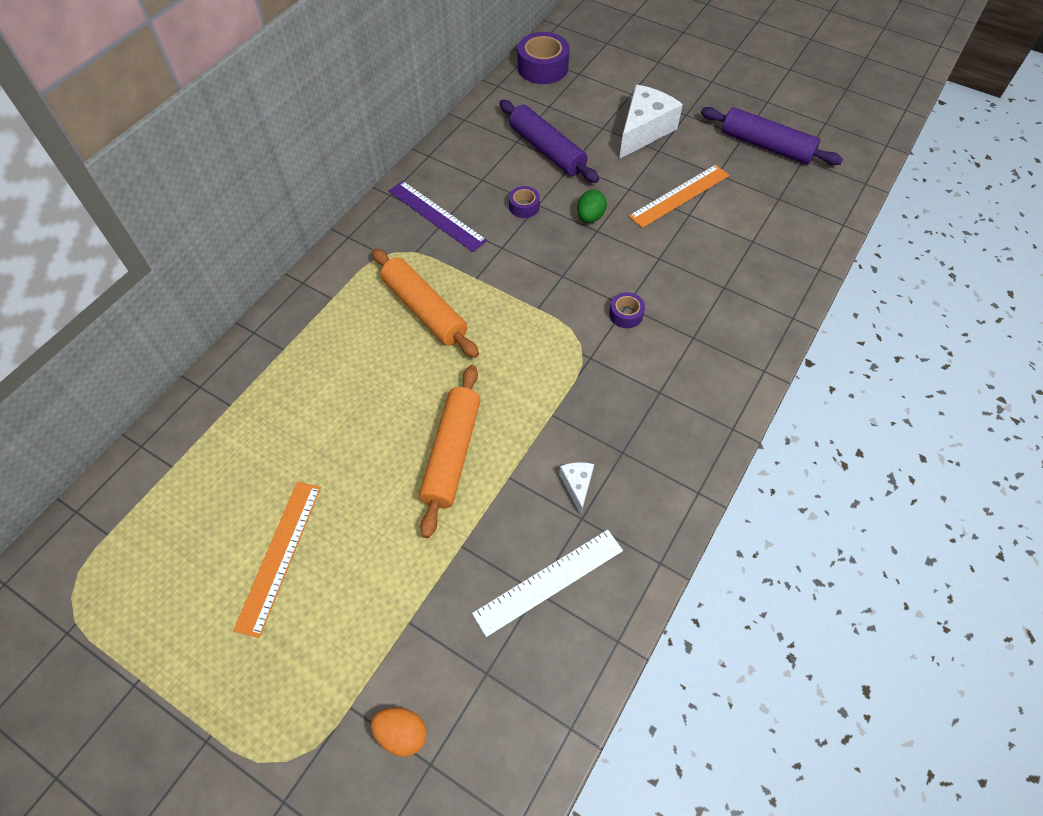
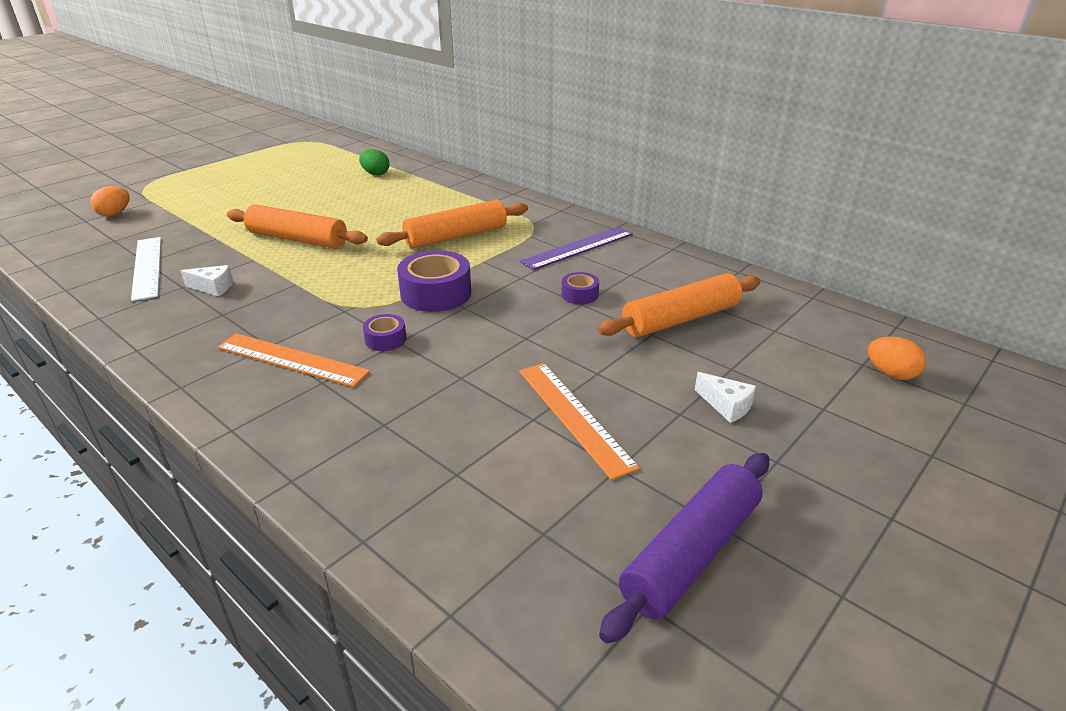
camera: 100 degrees right, 25 degrees down
(279, 555) = (275, 185): orange ruler -> orange ruler (291, 359)
(542, 67) = (866, 334): purple tape -> purple tape (436, 293)
(547, 150) = (681, 319): purple rolling pin -> orange rolling pin
(586, 64) = (890, 374): none -> orange egg
(590, 217) = (550, 335): green egg -> green egg (375, 174)
(643, 131) = (726, 405): white cheese -> white cheese, size x0.48

